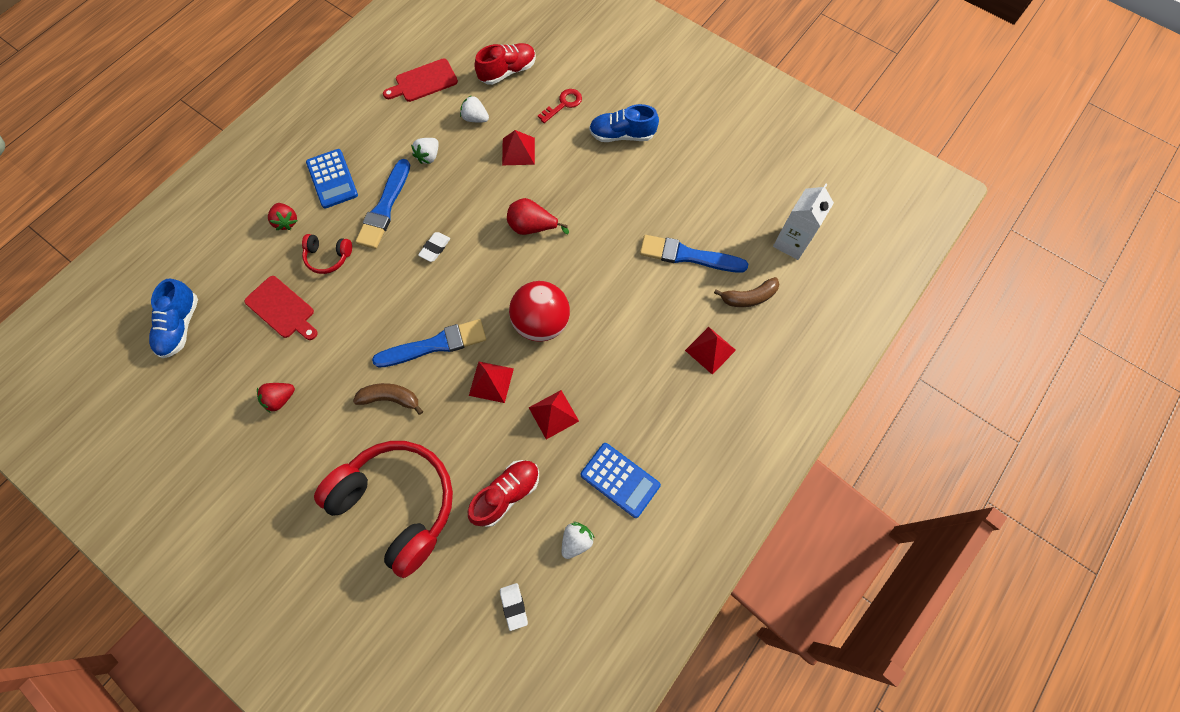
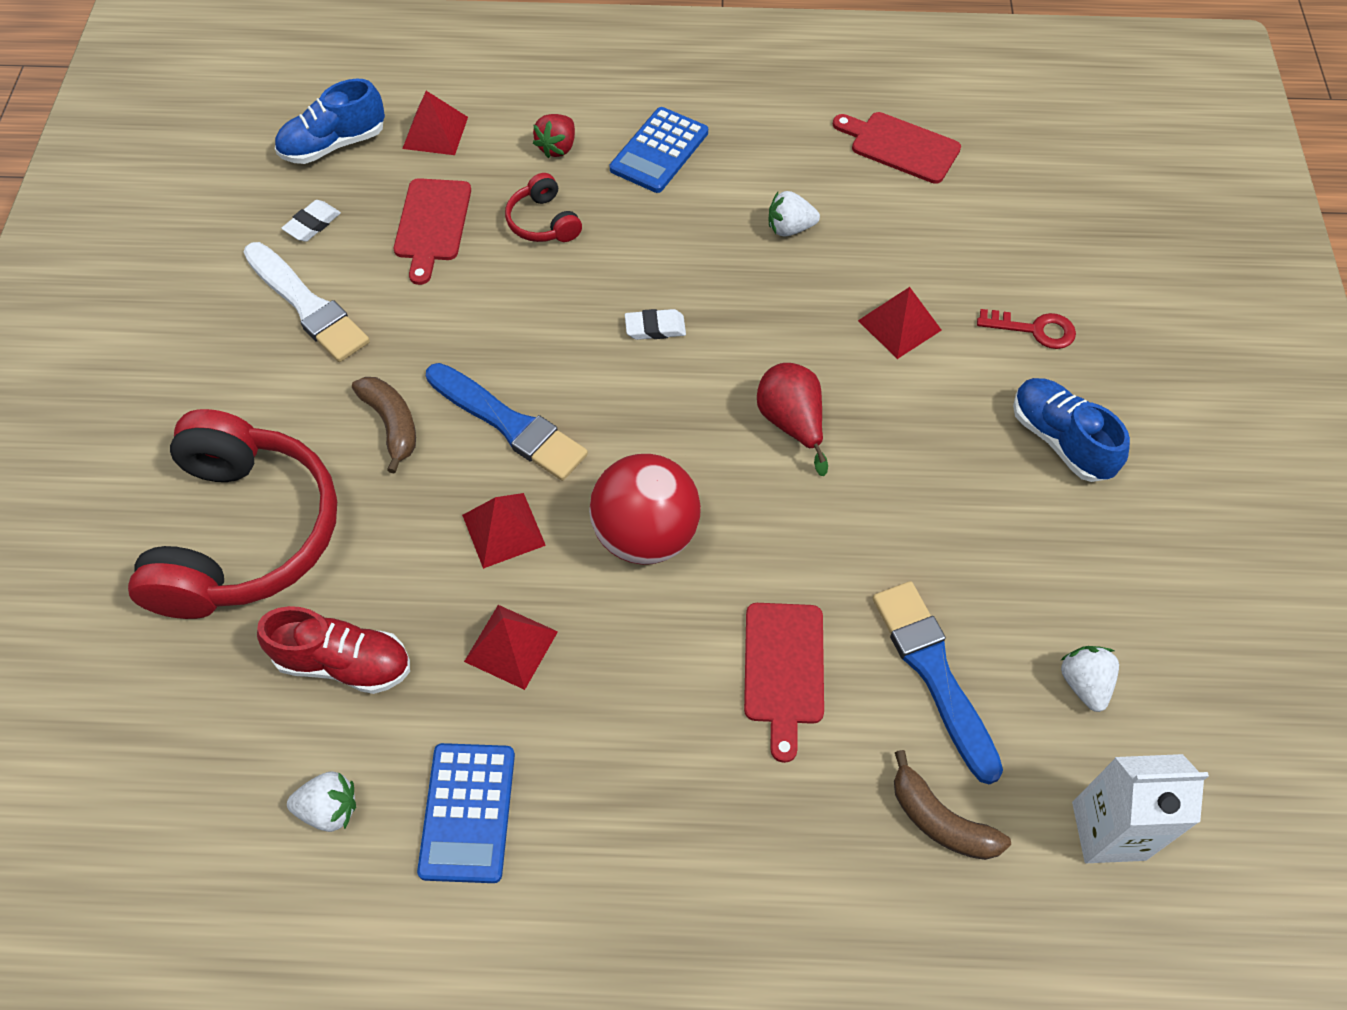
camera: 55 degrees right, 10 degrees down
(280, 399) = (307, 305): red strawberry -> white brush
(385, 208) = (667, 233): blue brush -> none
(475, 118) = (902, 240): white strawberry -> white strawberry (1084, 684)
(507, 71) = (1017, 228): red shoe -> none
(514, 606) = (179, 783): white eraser -> white eraser (312, 224)
(646, 310) = (784, 670): none -> red cutting board
(710, 350) = (792, 815): red pyramid -> red pyramid (435, 132)

